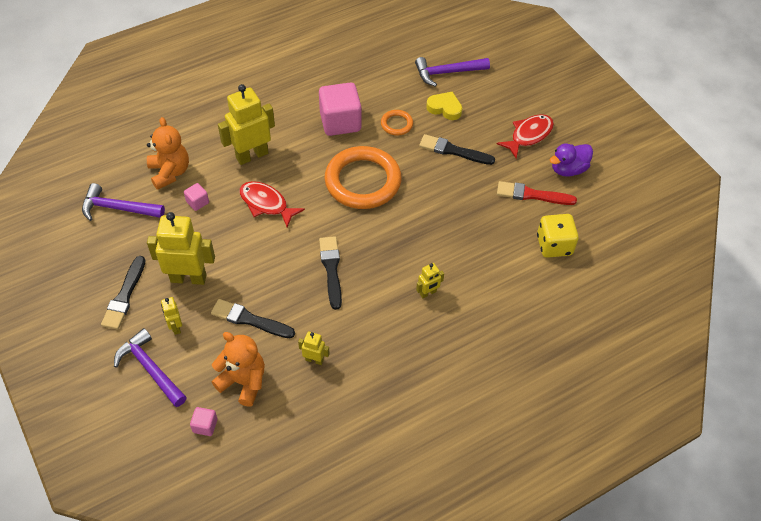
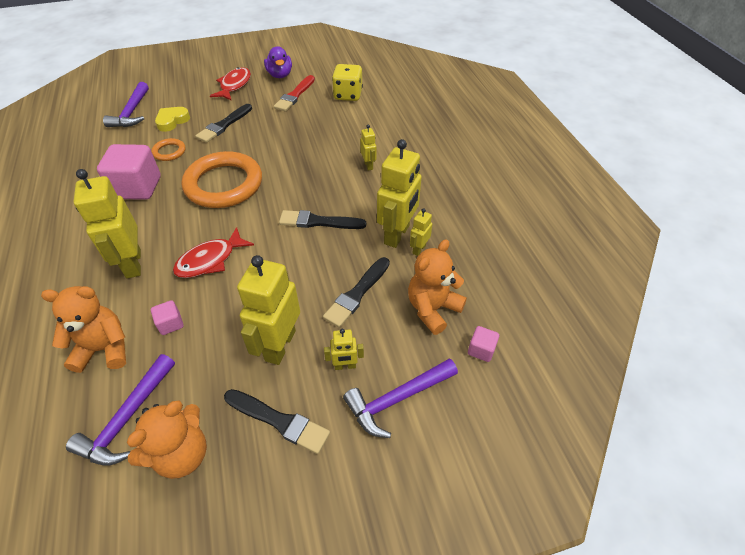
camera: 75 degrees left, 5 degrees down
(96, 247) = (182, 454): none -> orange teddy bear
(330, 338) = (397, 234): none -> yellow robot
(529, 135) = (234, 85): red fish -> red fish turned 45 degrees clockwise

